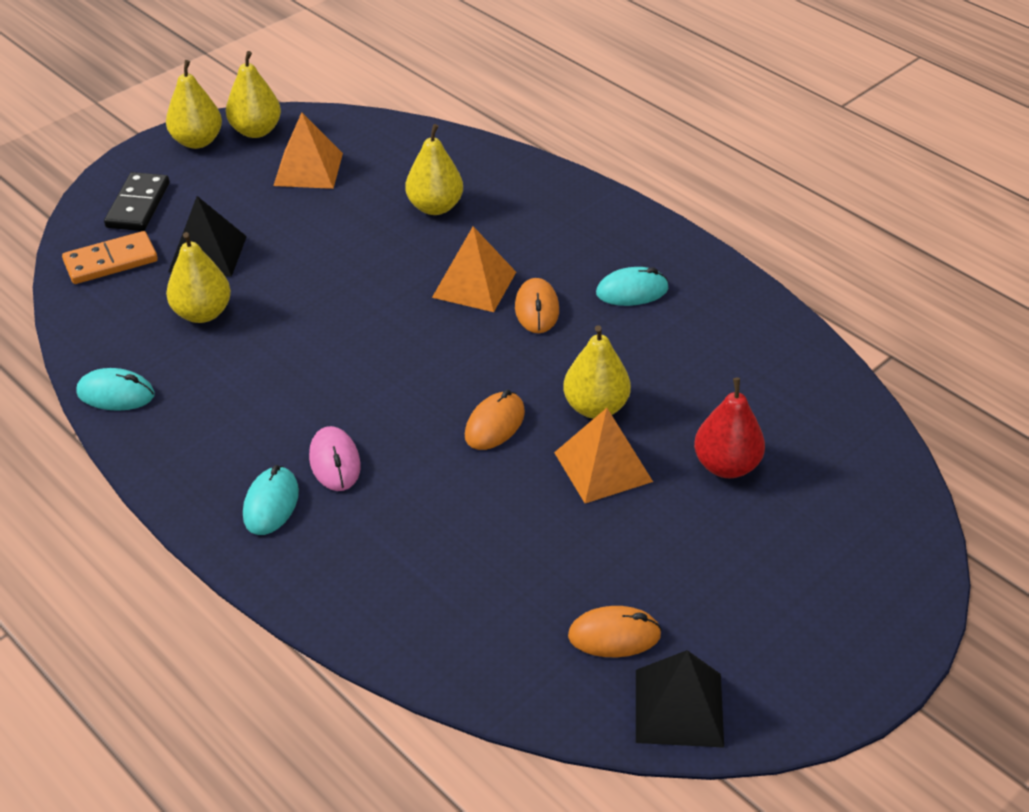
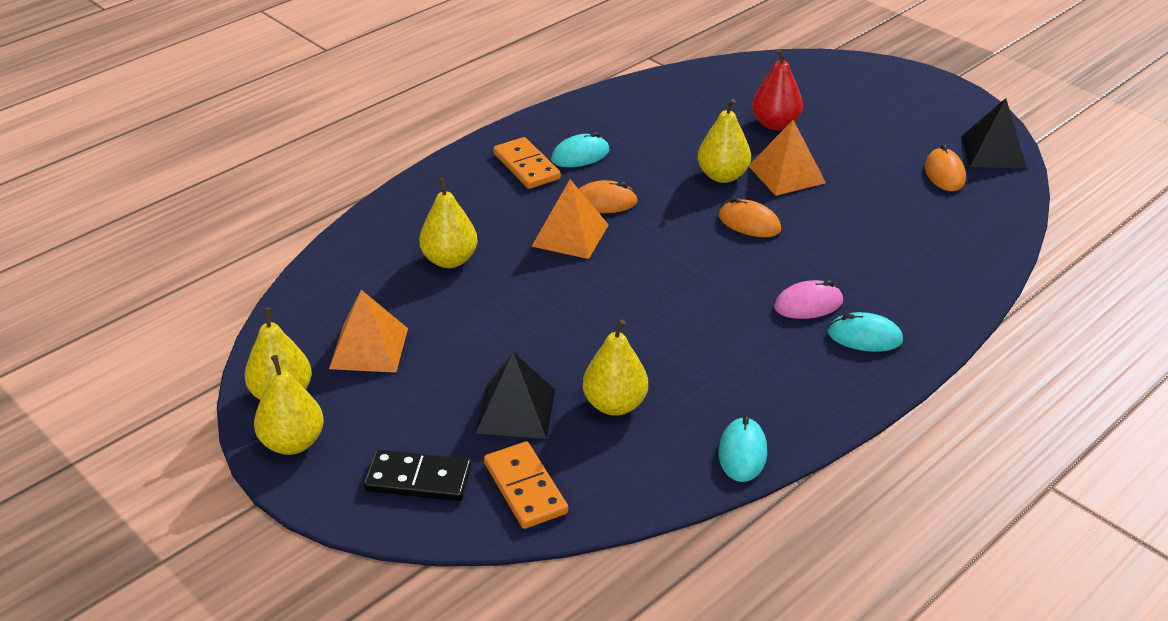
camera: 90 degrees left, 5 degrees down
(606, 252) = (526, 166): none -> orange domino
(632, 291) = (580, 155): turquoise mouse -> turquoise mouse turned 75 degrees clockwise

